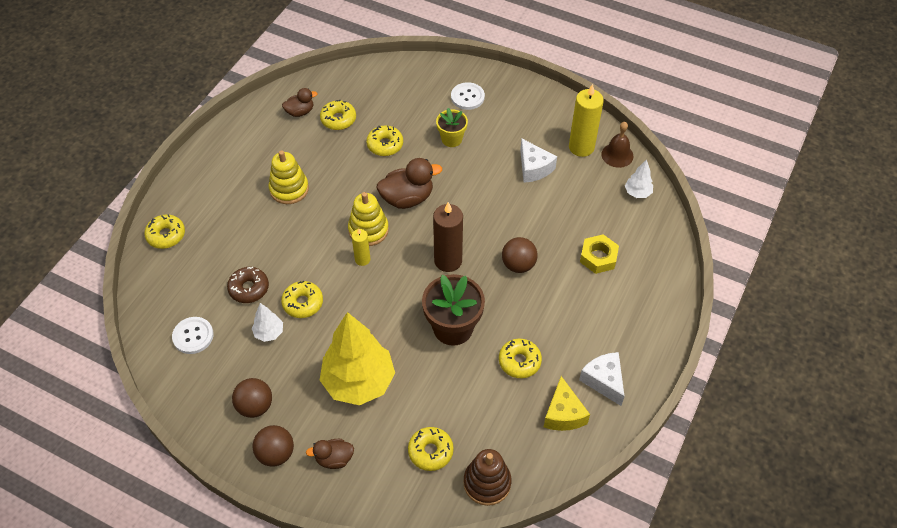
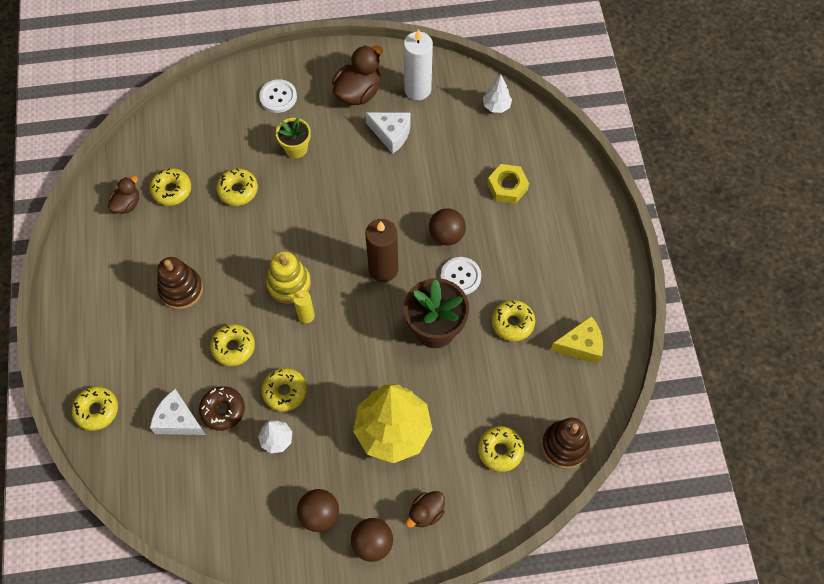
camera: 35 degrees left, 10 degrees up
(193, 336) = (207, 489): white button -> white button (460, 277)
(289, 189) = (181, 289): yellow stacking toy -> brown stacking toy
(292, 250) = (233, 347): none -> yellow donut
(407, 198) = (300, 231): brown duck -> brown duck (358, 92)
(563, 414) = (580, 345): yellow cheese -> yellow cheese turned 60 degrees counterclockwise
(581, 147) = (417, 89): yellow candle -> white candle
(603, 381) = (591, 296): white cheese -> white cheese (178, 420)
(617, 155) = (453, 79): brown bell -> none

